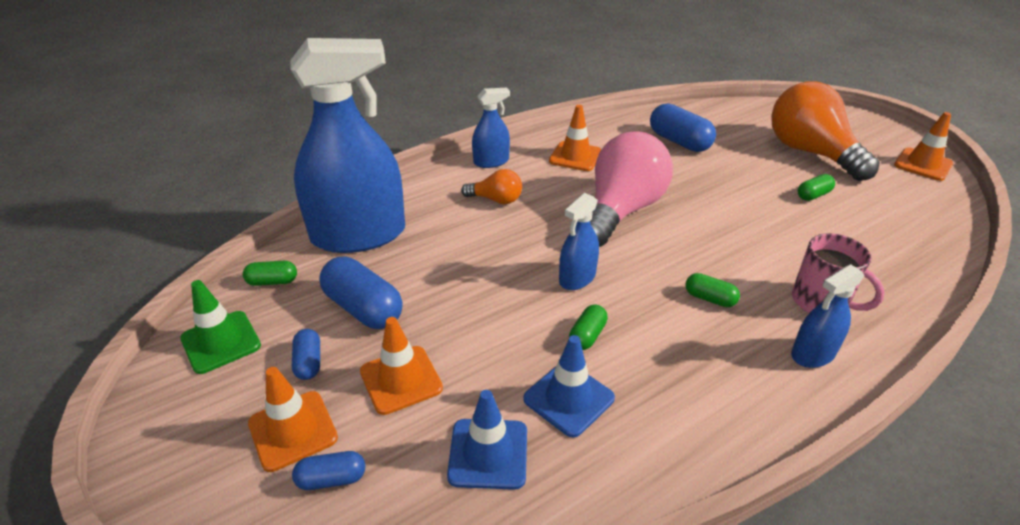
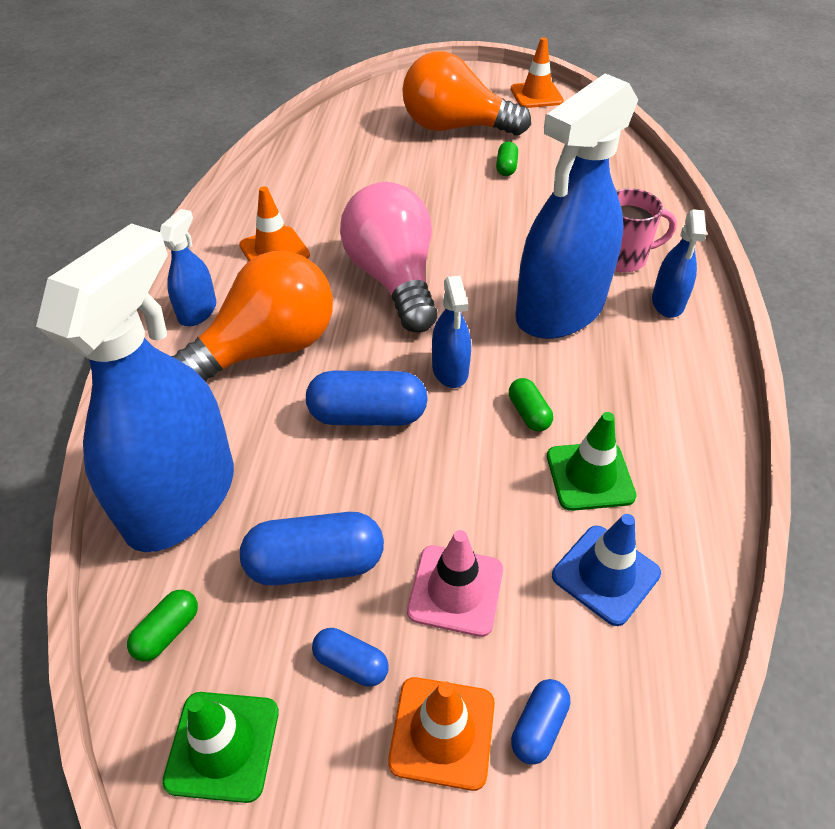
camera: 50 degrees left, 10 degrees up
(401, 380) = (455, 590): orange traffic cone -> pink traffic cone
(496, 200) = (267, 349): orange light bulb -> orange light bulb, size x2.13
(568, 398) = (590, 476): blue traffic cone -> green traffic cone
(679, 142) = (344, 177): blue capsule -> blue capsule (368, 415)
(709, 299) = (560, 310): green capsule -> blue spray bottle

